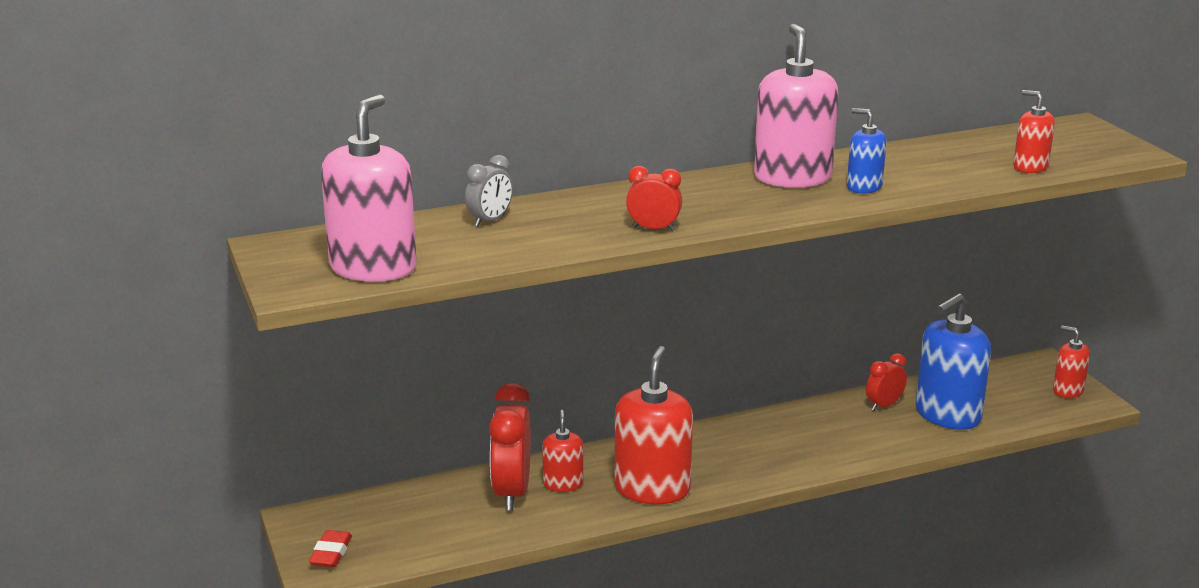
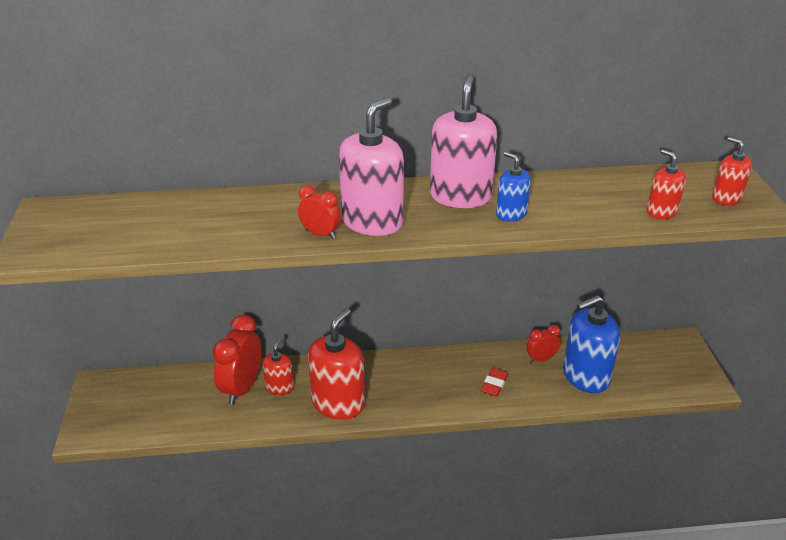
camera: 15 degrees right, 10 degrees up
(331, 553) = (99, 417): red eraser -> red eraser (494, 384)
(373, 268) = (94, 242): pink soap dispenser -> pink soap dispenser (372, 222)
(490, 220) = (208, 208): grey clock -> none
(1068, 390) = (690, 370): red soap dispenser -> red soap dispenser (726, 198)

